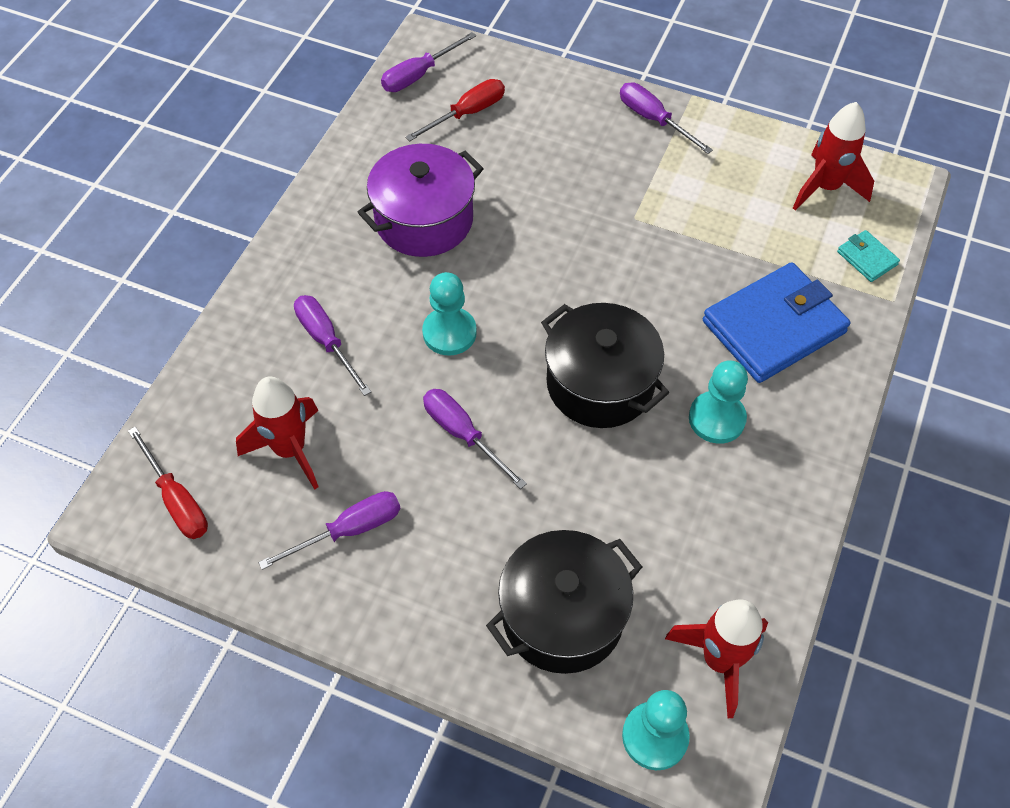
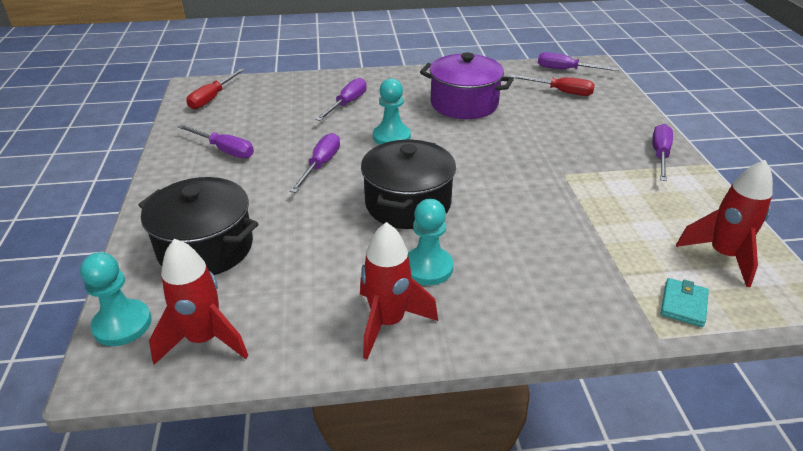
camera: 60 degrees right, 20 degrees down
(290, 450) = (266, 116): red rocket -> red rocket (388, 322)
(773, 327) = (546, 271): blue wallet -> none

